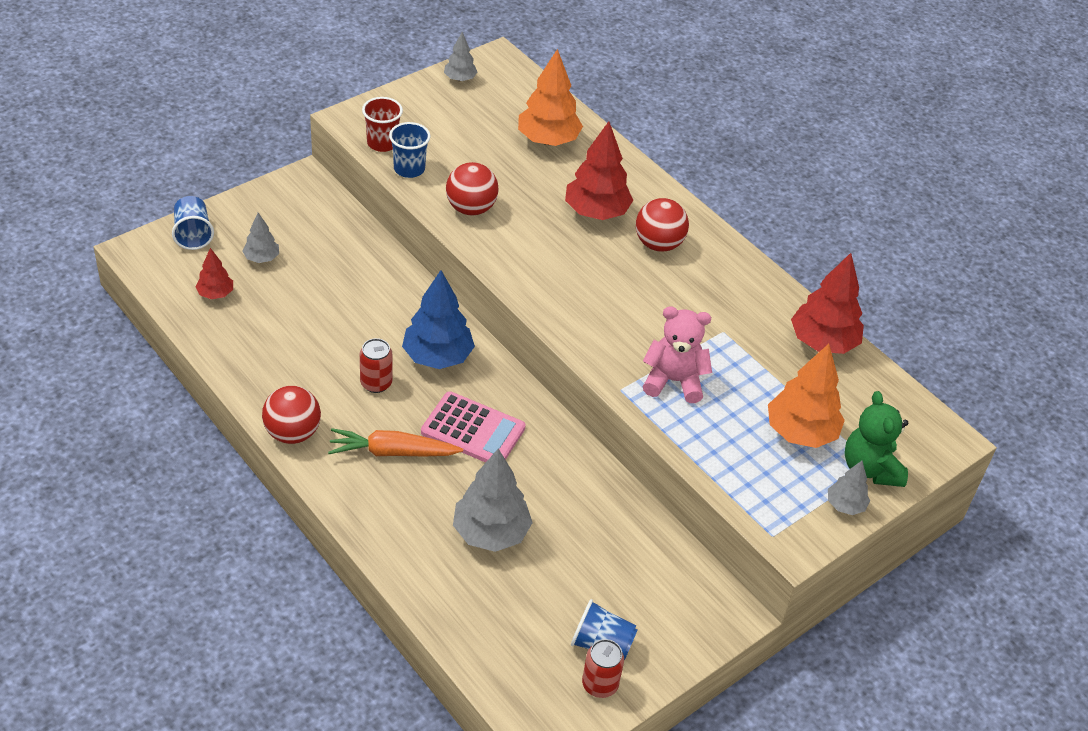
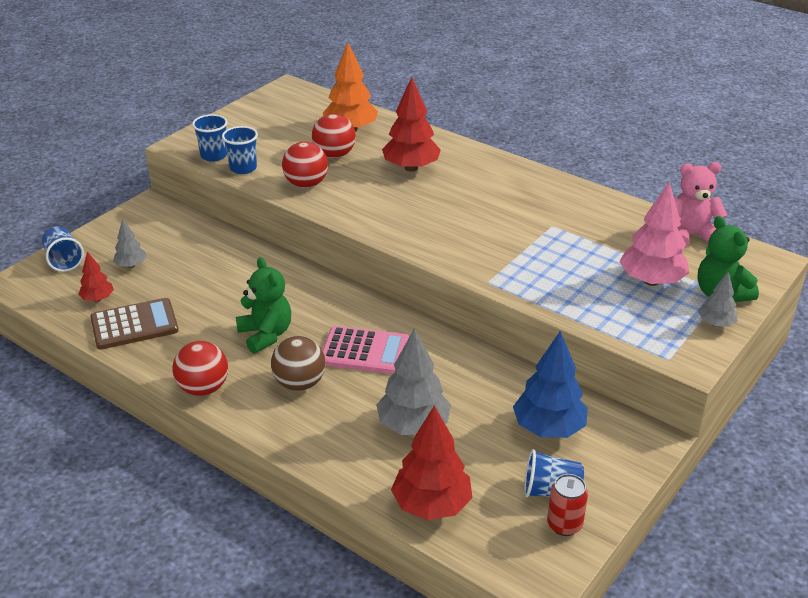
camera: 10 degrees left, 10 degrees down
(244, 336) = (134, 325): none -> brown calculator
(376, 383) = (266, 335): red can -> green teddy bear
(382, 143) = (214, 155): red cup -> blue cup
(392, 452) = (299, 383): orange carrot -> brown ball
(437, 357) = (312, 304): blue tree -> blue tree (548, 428)
(460, 79) = (262, 104): grey tree -> none
(658, 244) = (471, 179): red ball -> red ball (334, 155)
(673, 381) = (529, 267): pink teddy bear -> pink teddy bear (690, 235)
(800, 432) = (651, 281): orange tree -> pink tree
(823, 342) = (635, 217): red tree -> red tree (432, 505)

